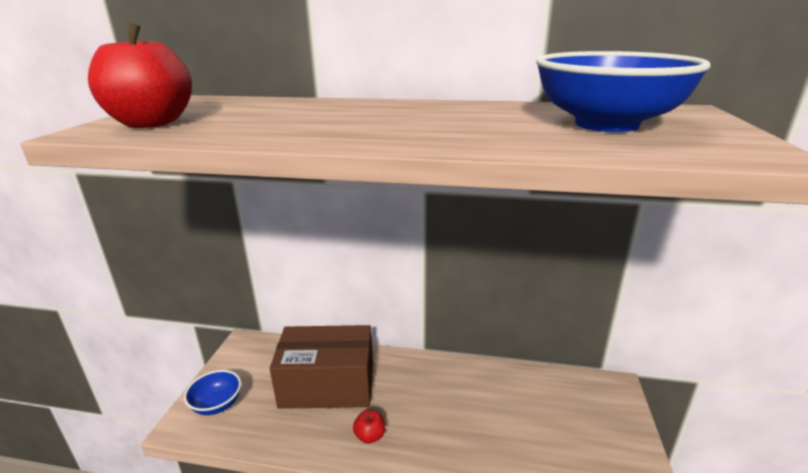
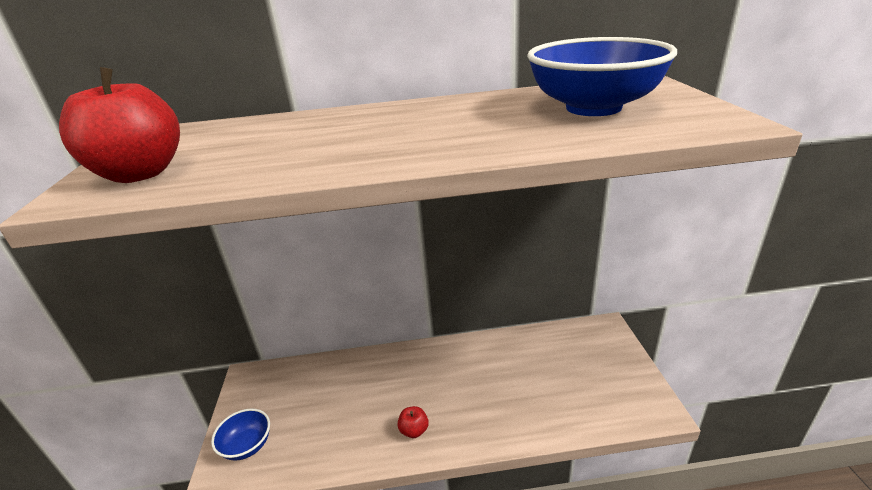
camera: 15 degrees left, 5 degrees up
(327, 385) = (353, 394): brown box -> none

